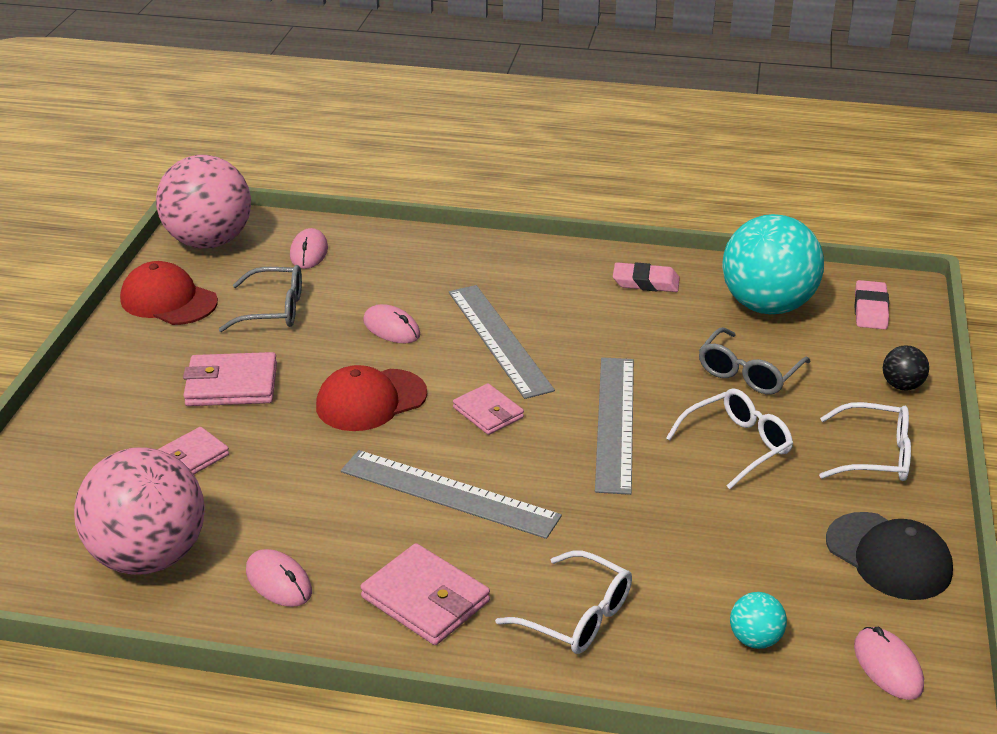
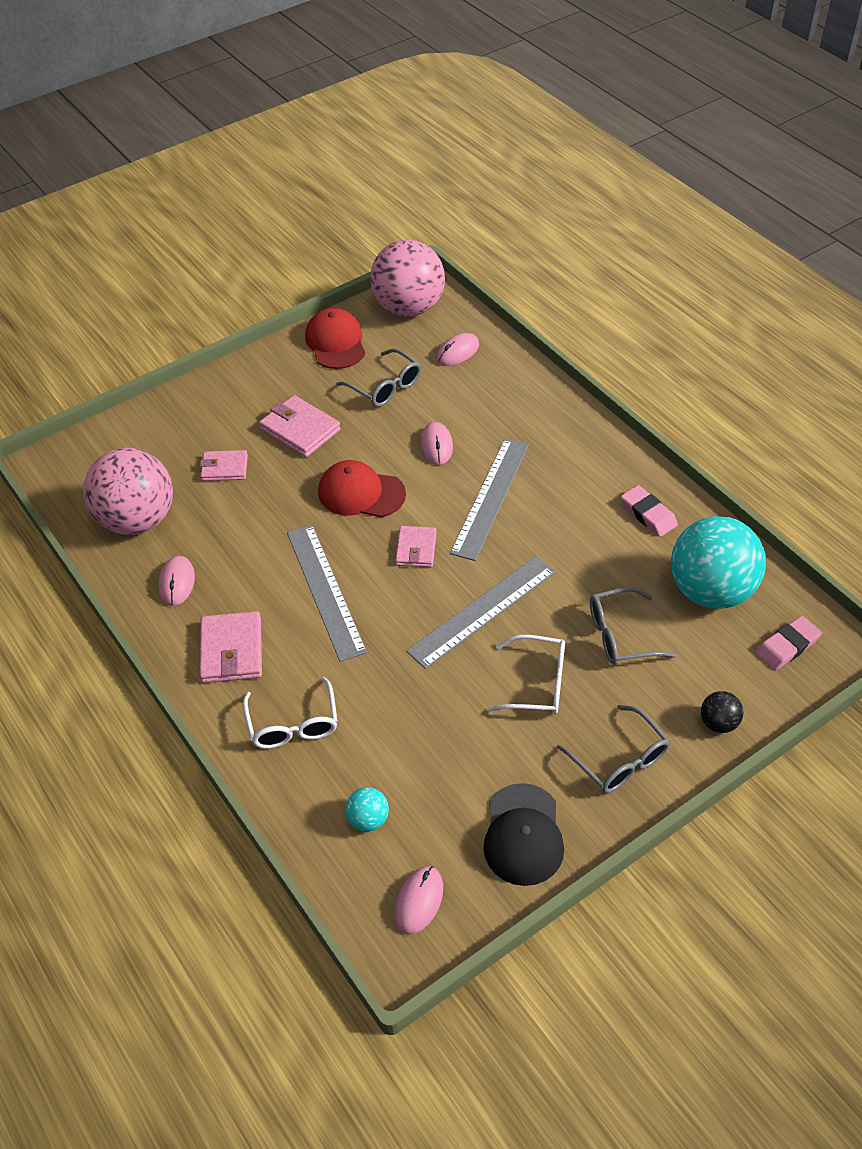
camera: 45 degrees right, 15 degrees up
(874, 455) = (619, 759): white glasses -> grey glasses

